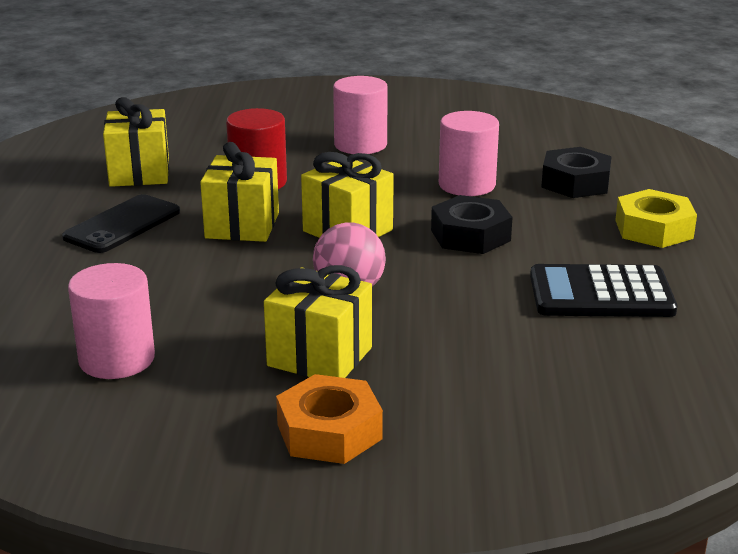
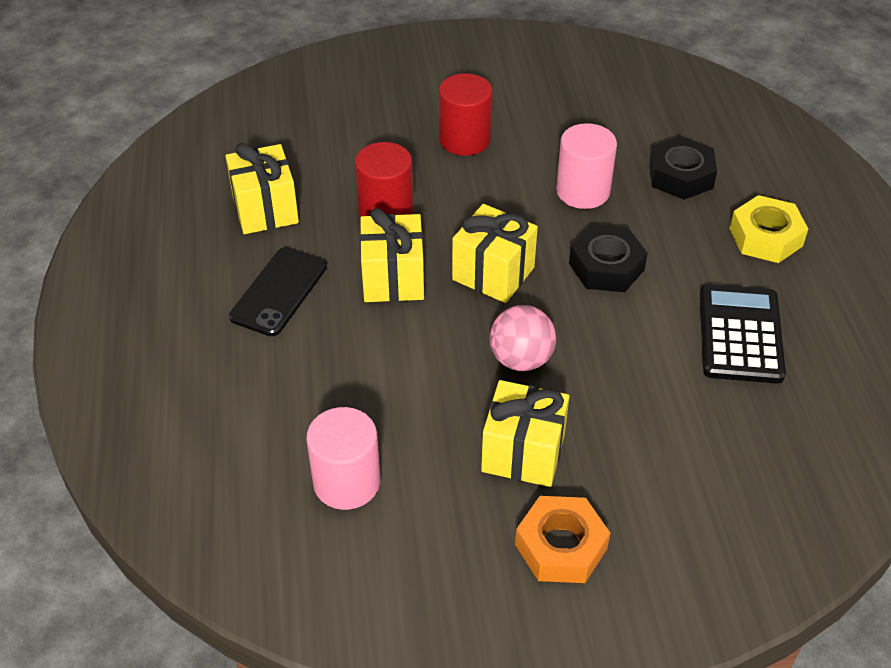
camera: 10 degrees left, 20 degrees up
(360, 145) = (464, 139): pink cylinder -> red cylinder
(601, 294) = (740, 334): black calculator -> black calculator turned 105 degrees clockwise

